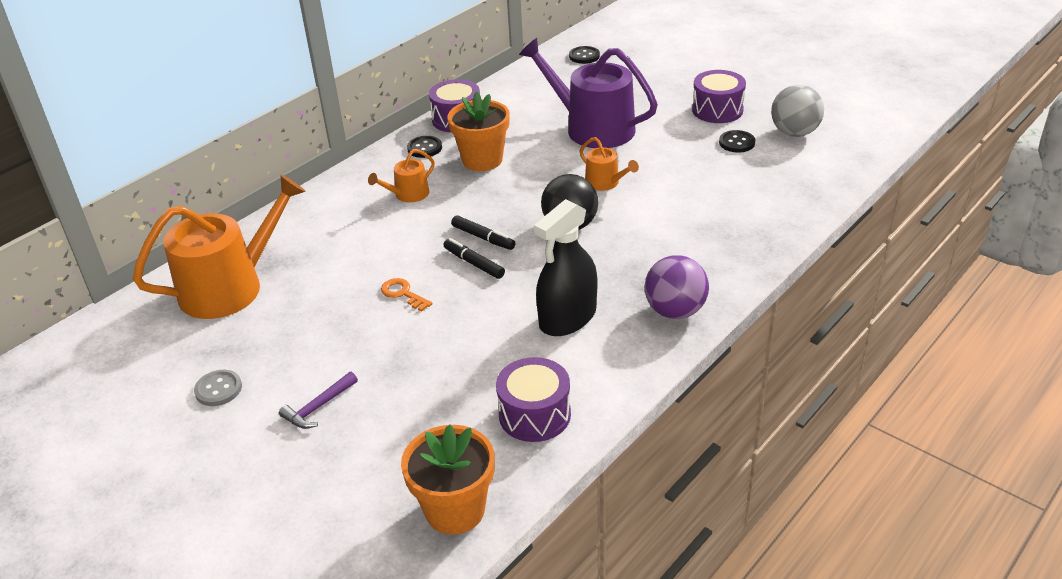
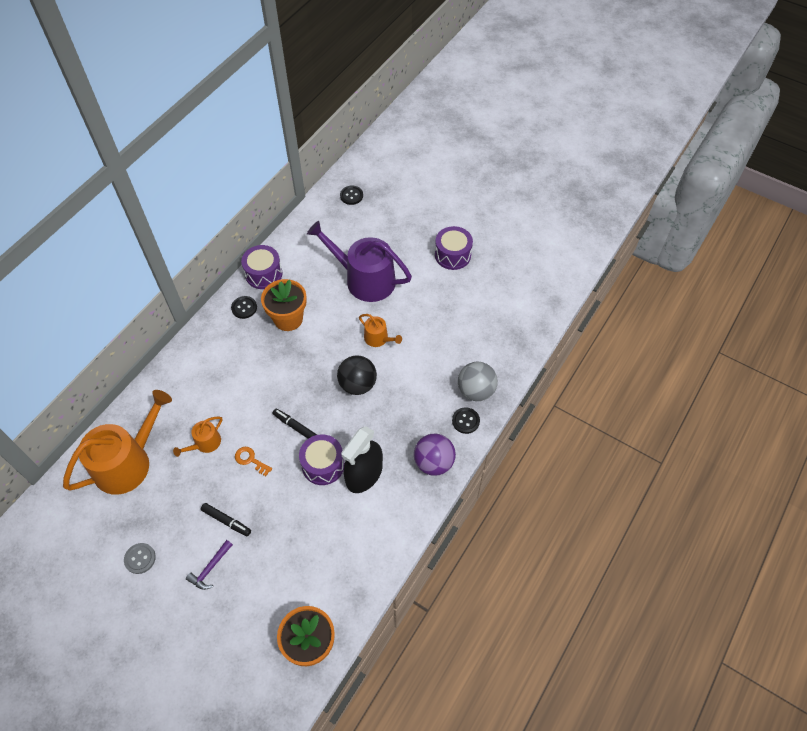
camera: 10 degrees left, 20 degrees up
(408, 194) = (239, 359): orange watering can -> orange watering can (205, 443)
(483, 238) = (299, 401): black marker -> black marker (226, 521)
(534, 415) = (351, 562): purple drum -> purple drum (323, 465)
(737, 143) = (467, 291): black button -> black button (465, 421)
(794, 133) = (507, 278): grey ball -> grey ball (476, 391)

